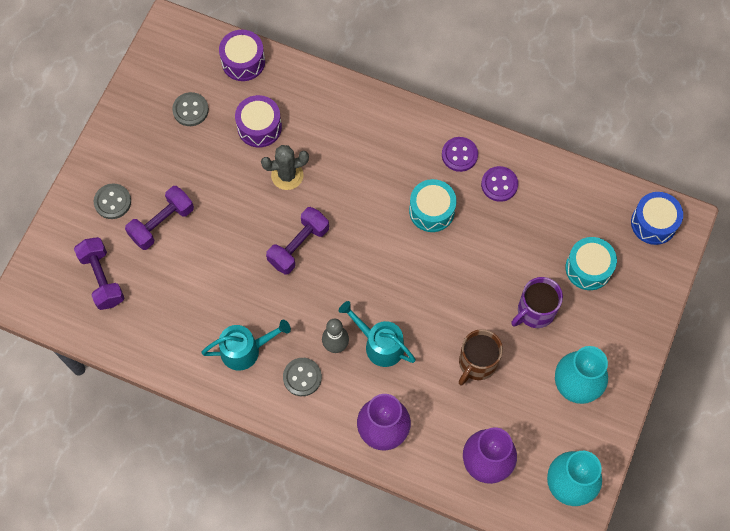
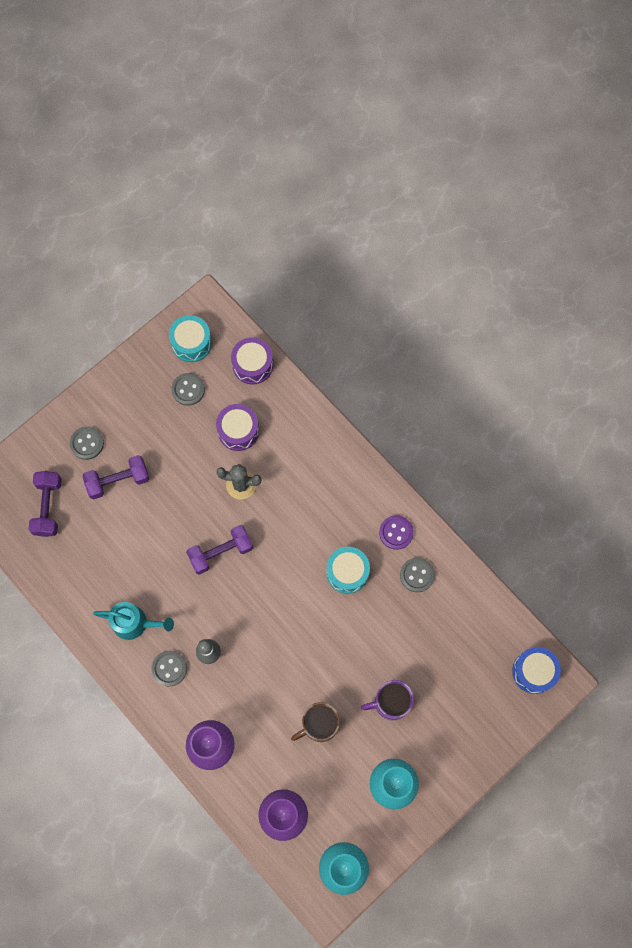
camera: 25 degrees right, 5 degrees up
(380, 344) = (246, 670): turquoise watering can -> none
(499, 184) = (417, 575): purple button -> grey button
(588, 268) = (456, 685): turquoise drum -> turquoise drum (191, 343)

